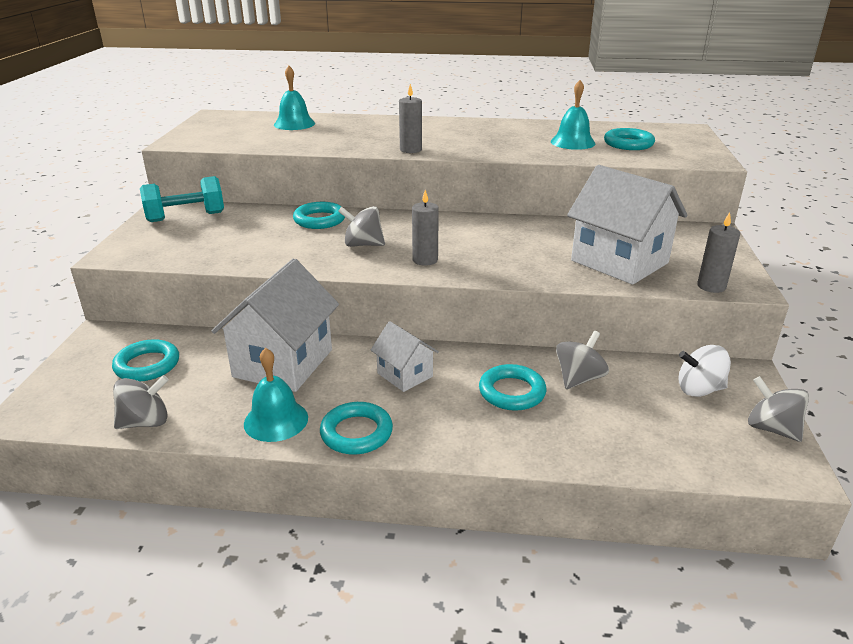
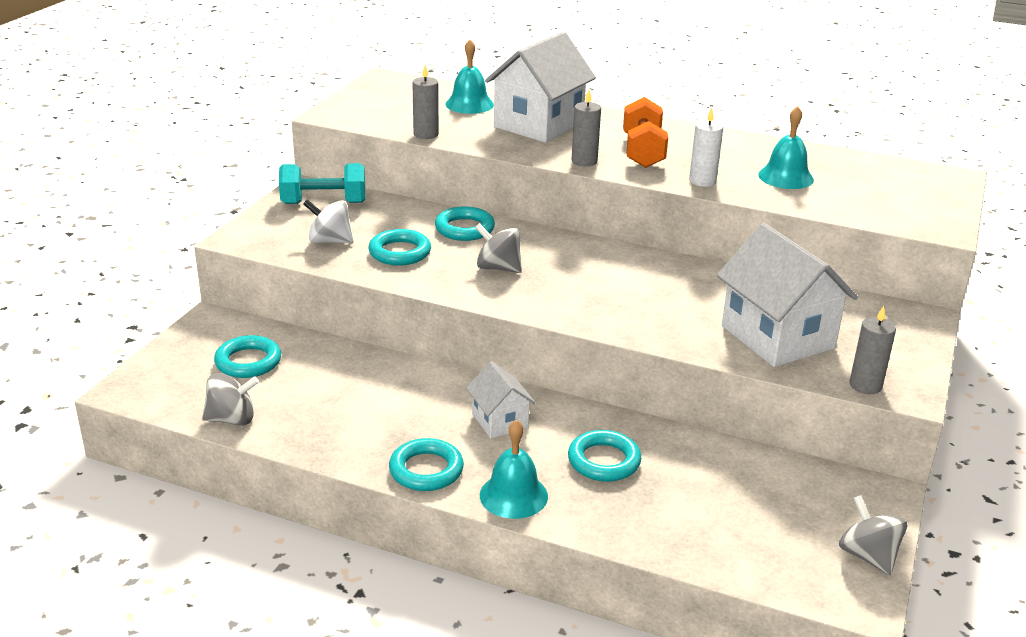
camera: 15 degrees right, 0 degrees up
(276, 420) = (353, 442): turquoise bell -> turquoise bell (513, 495)
(283, 363) = (381, 385): white house -> white house (538, 125)
(425, 260) = (557, 298): grey candle -> grey candle (426, 134)
(453, 139) = (643, 152): none -> orange dumbbell
(512, 152) = (702, 181): none -> white candle
(579, 378) = (685, 461): grey spinning top -> none
(628, 144) = (855, 189): turquoise ring -> turquoise ring (400, 252)
(699, 389) = (814, 499): white spinning top -> white spinning top (330, 241)

